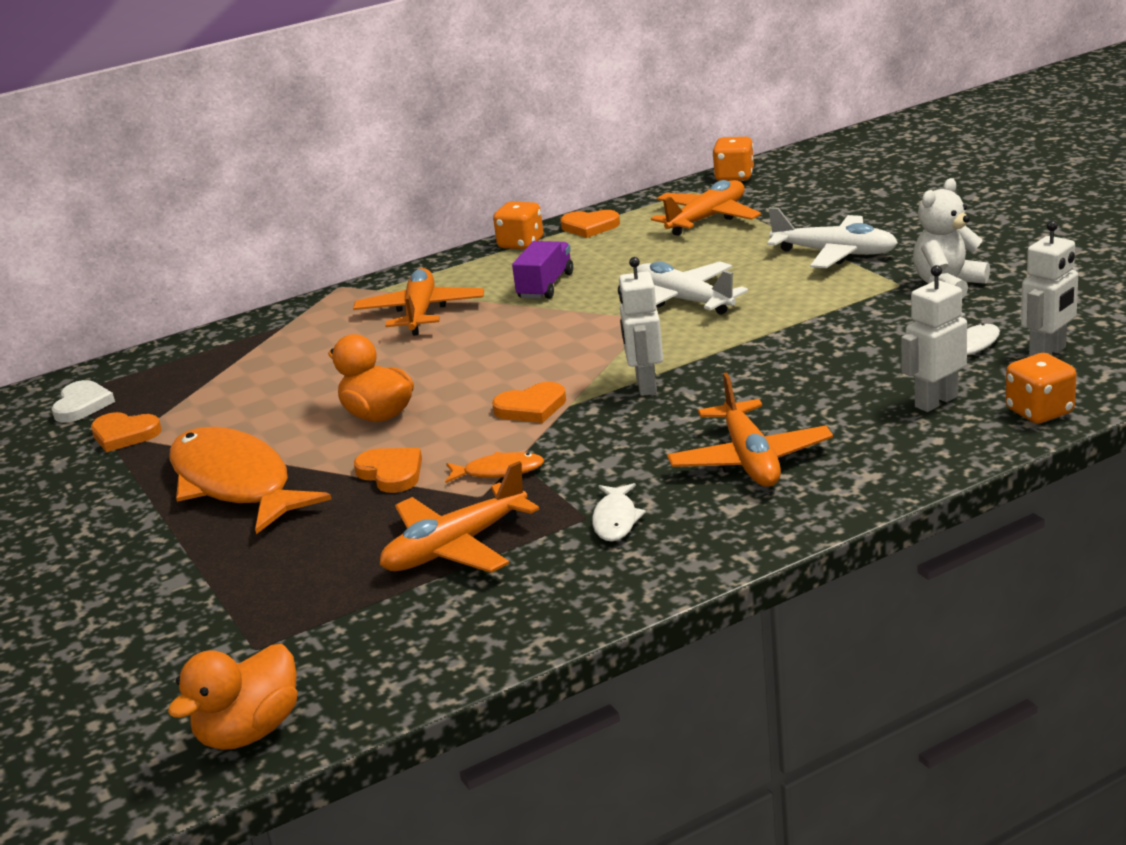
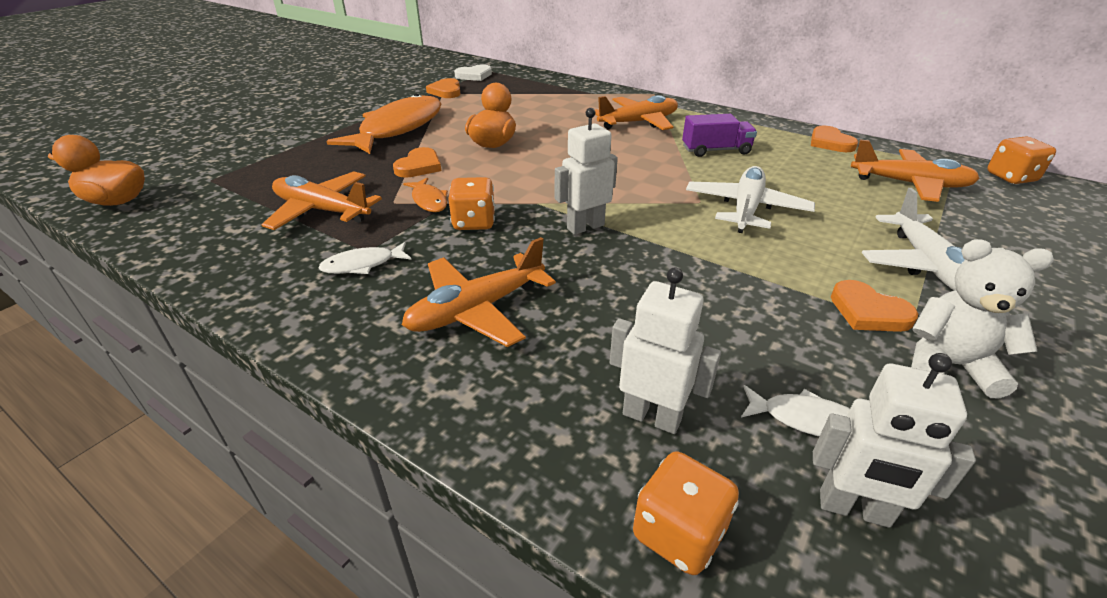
camera: 60 degrees right, 10 degrees up
(521, 244) = (771, 127): orange dice -> orange dice (474, 222)
(531, 407) = (526, 190): orange heart -> orange heart (868, 311)

